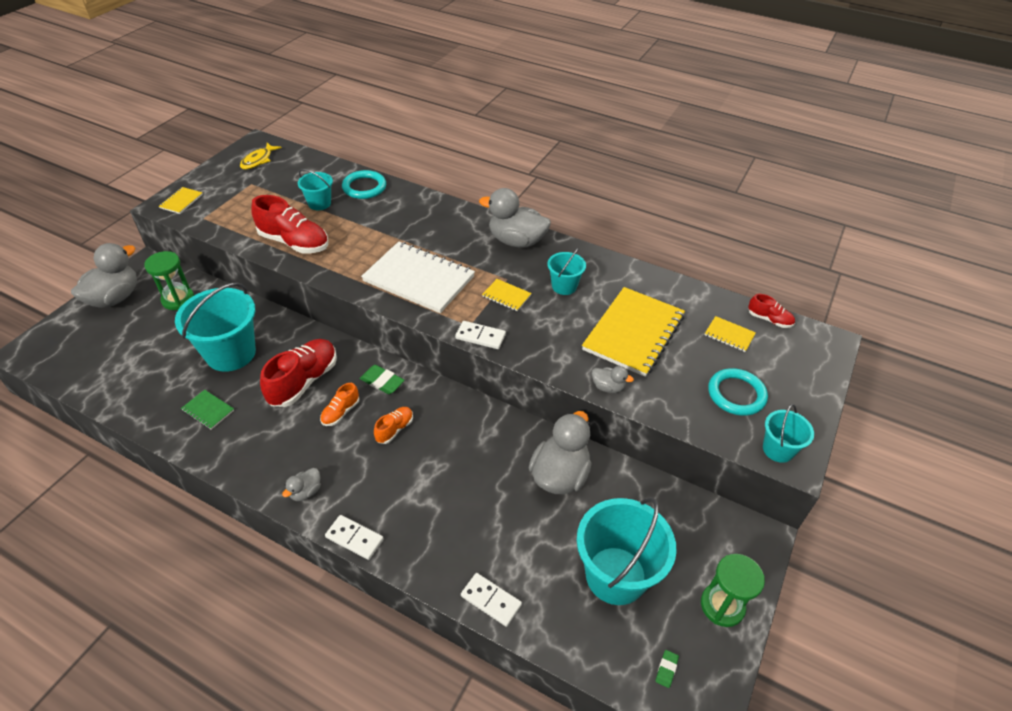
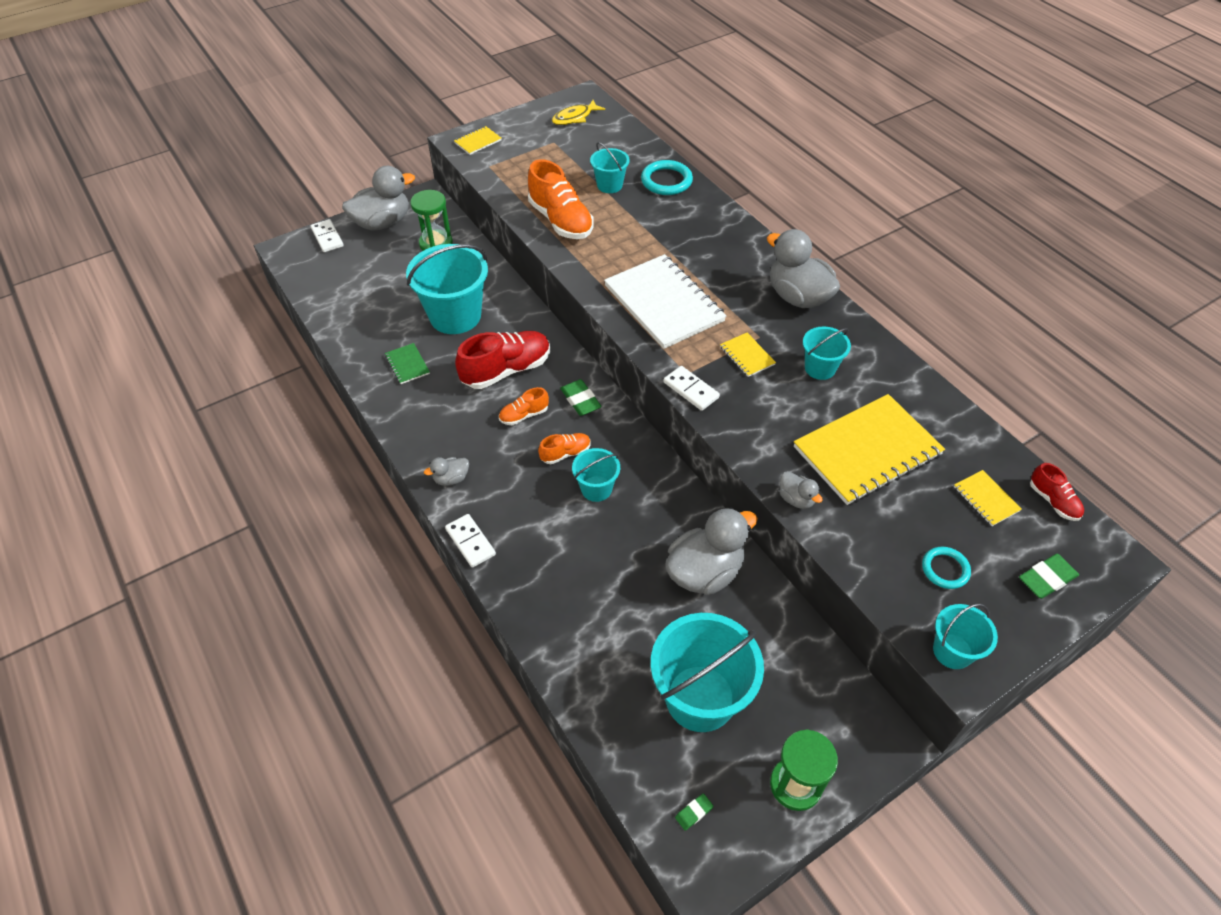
camera: 30 degrees right, 5 degrees up
(294, 242) = (561, 221): red shoe -> orange shoe
(437, 447) = (596, 488): none -> turquoise bucket
(491, 600) = (561, 659): white domino -> white domino (327, 237)
(736, 394) = (945, 569): turquoise ring -> turquoise ring, size x0.65
(799, 373) = (1046, 579): none -> green eraser

